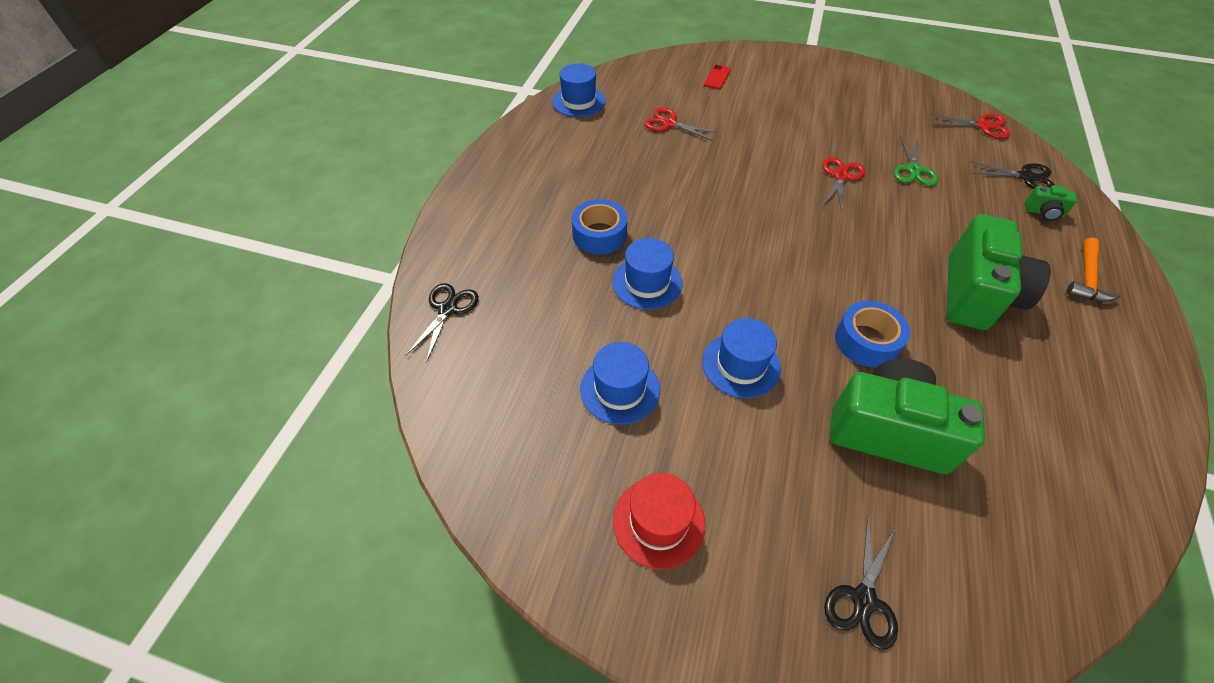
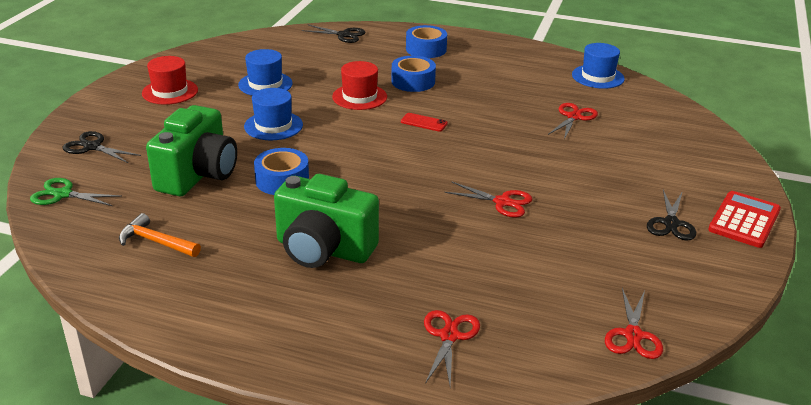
camera: 90 degrees right, 20 degrees down
(504, 223) = (426, 49): none -> blue tape
(647, 282) = (359, 97): blue hat -> red hat
(717, 77) = (673, 149): red phone -> red phone (424, 122)
(815, 62) = (744, 220): none -> red calculator
(913, 170) = (521, 253): green scissors -> green scissors (63, 194)
(1025, 177) = (520, 342): black scissors -> black scissors (671, 223)
(1043, 212) = (449, 336): green camera -> red scissors
(1087, 278) = (336, 334): orange hammer -> orange hammer (156, 242)

